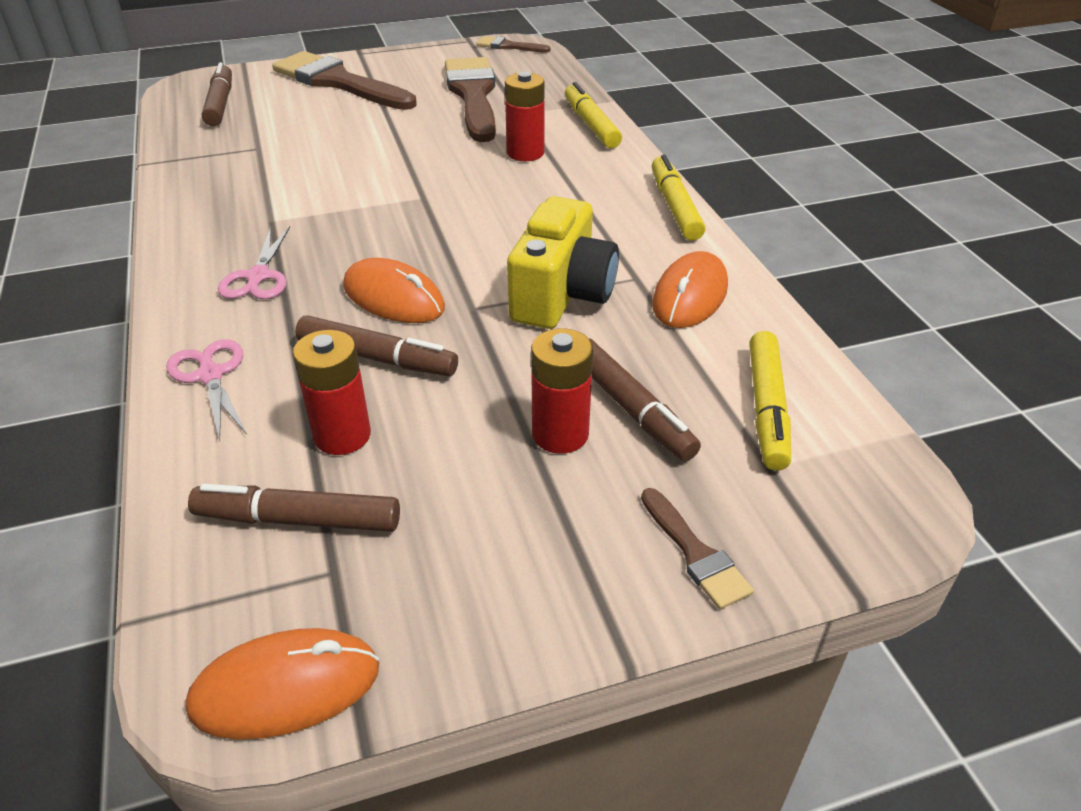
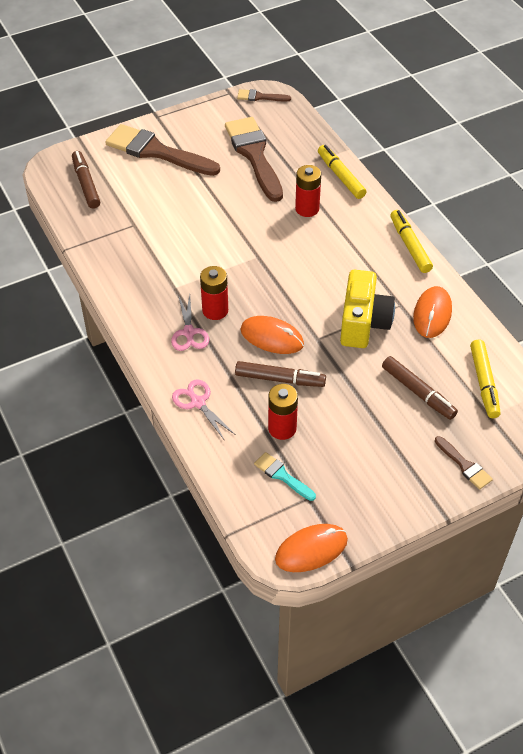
camera: 10 degrees left, 10 degrees up
(299, 520) = (282, 475): brown marker -> turquoise brush
(560, 434) = (387, 412): red battery -> red battery (215, 310)

